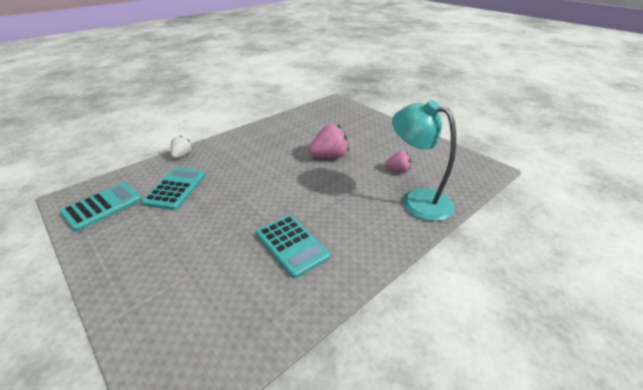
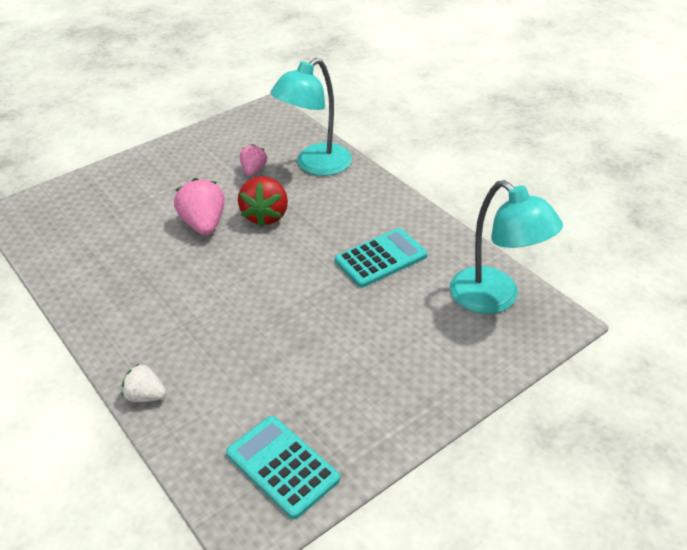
camera: 85 degrees left, 5 degrees up
(176, 189) = (250, 383): turquoise calculator -> none
(224, 336) = (495, 298): none -> turquoise lamp
(342, 180) = (266, 216): none -> red strawberry

